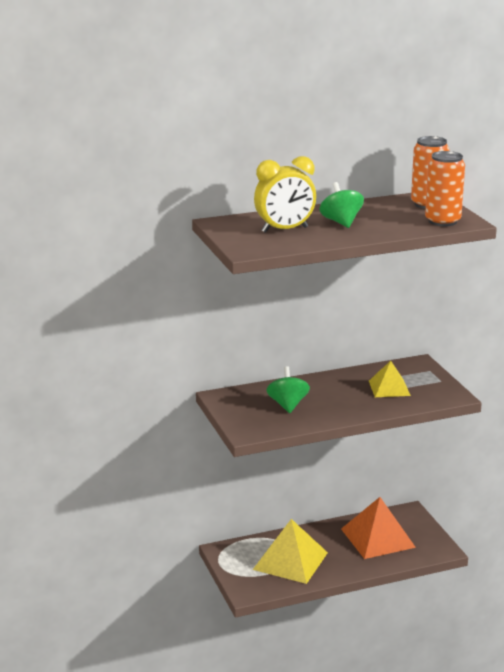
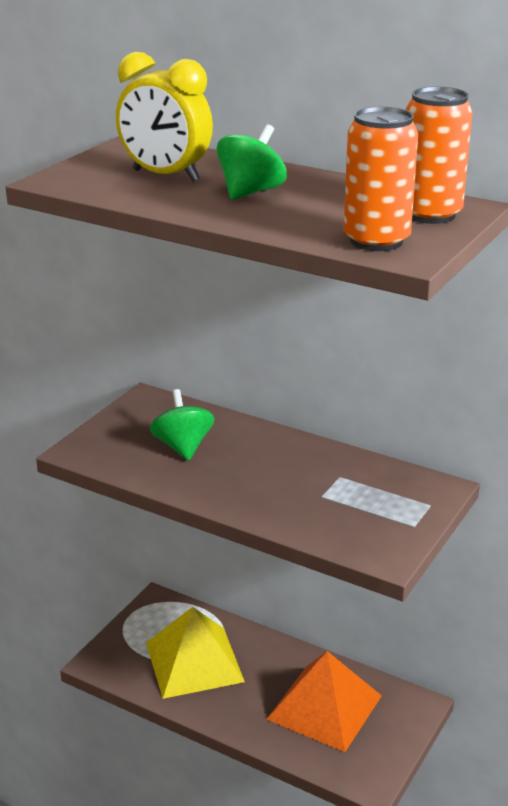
camera: 50 degrees right, 5 degrees up
(287, 405) = (183, 447): green spinning top -> green spinning top turned 60 degrees counterclockwise
(389, 388) = (331, 495): yellow pyramid -> none

